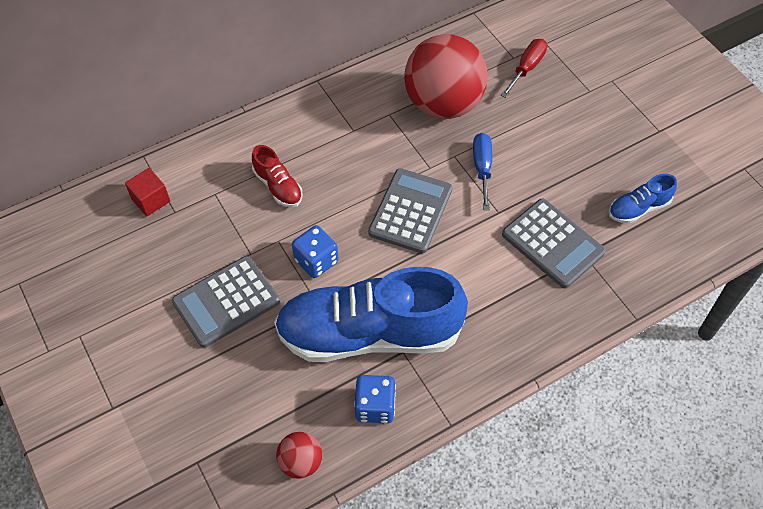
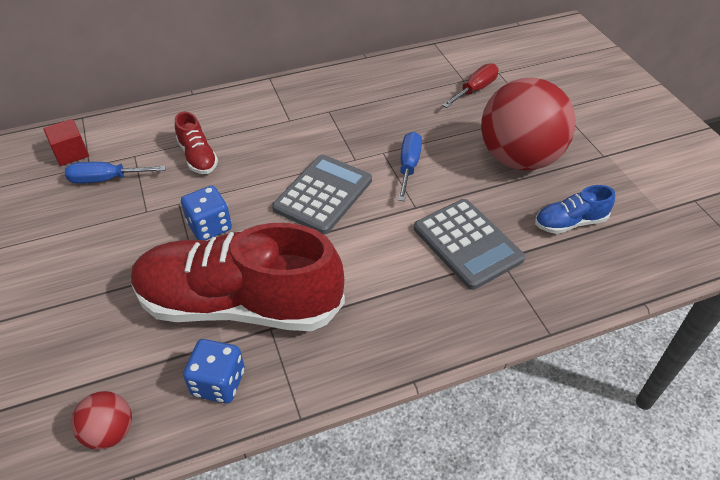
camera: 10 degrees right, 10 degrees down
(198, 225) = (106, 179): none -> blue screwdriver
(226, 302) = (102, 251): grey calculator -> none
(369, 334) = (239, 304): blue shoe -> red shoe
(443, 104) = (384, 109): red ball -> red ball (519, 158)

